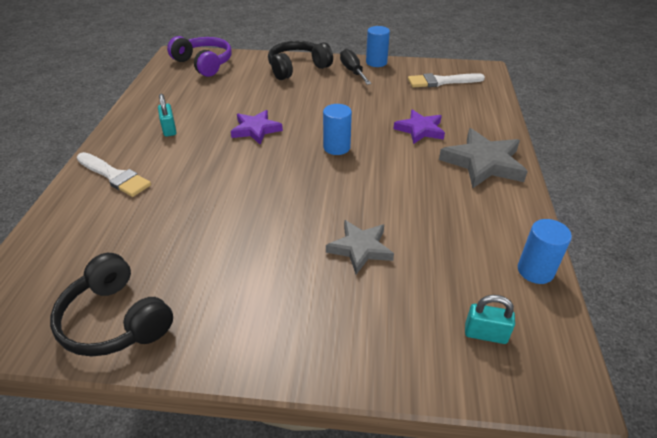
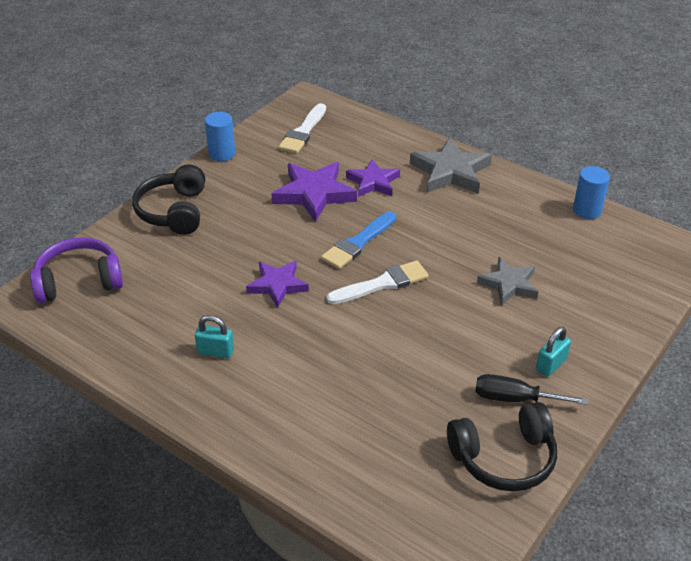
camera: 60 degrees left, 0 degrees up
(114, 176) = (276, 418): white brush -> white brush (382, 284)
(336, 147) = (358, 243): blue cylinder -> blue brush
(352, 71) = (223, 176): black screwdriver -> black screwdriver (515, 399)
(374, 110) = (314, 194): none -> purple star
(485, 334) = (629, 261): turquoise padlock -> turquoise padlock (551, 365)

